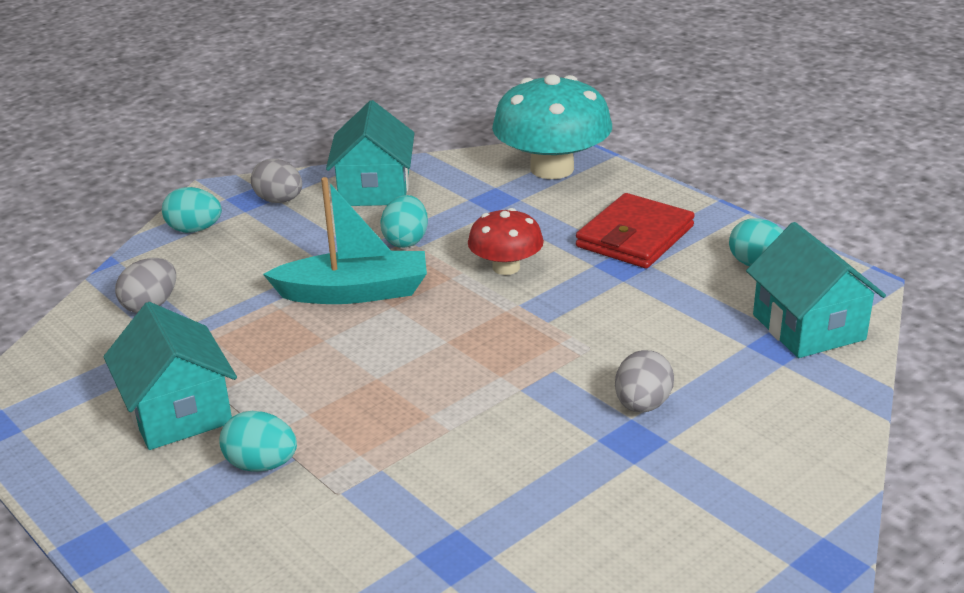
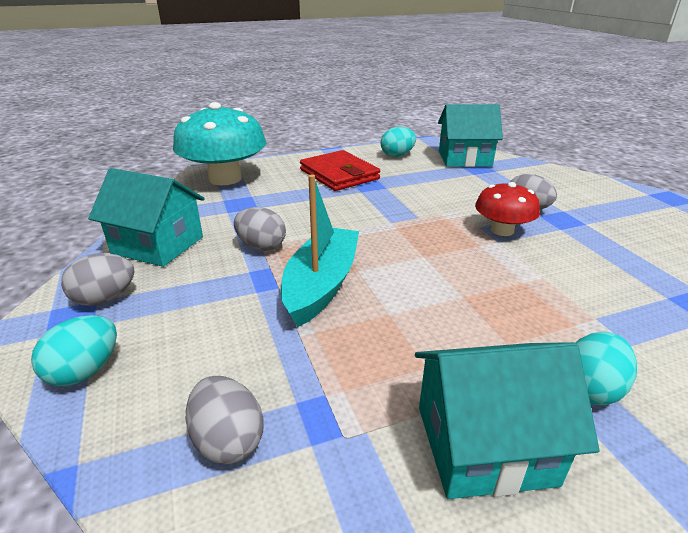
camera: 70 degrees left, 0 degrees up
(406, 241) = (261, 246): turquoise egg -> grey egg
(506, 267) = (339, 217): red mushroom -> red mushroom (502, 230)

